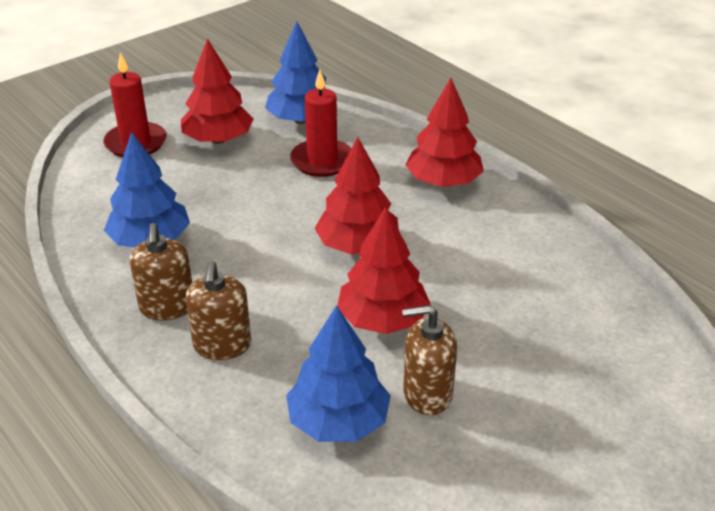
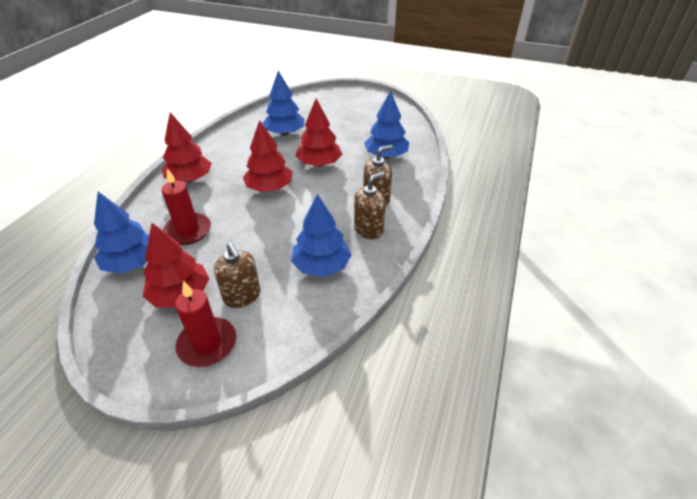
camera: 120 degrees left, 5 degrees up
(427, 394) = (352, 142): brown soap dispenser -> brown soap dispenser (242, 296)
(525, 312) = (285, 133): none -> blue tree

